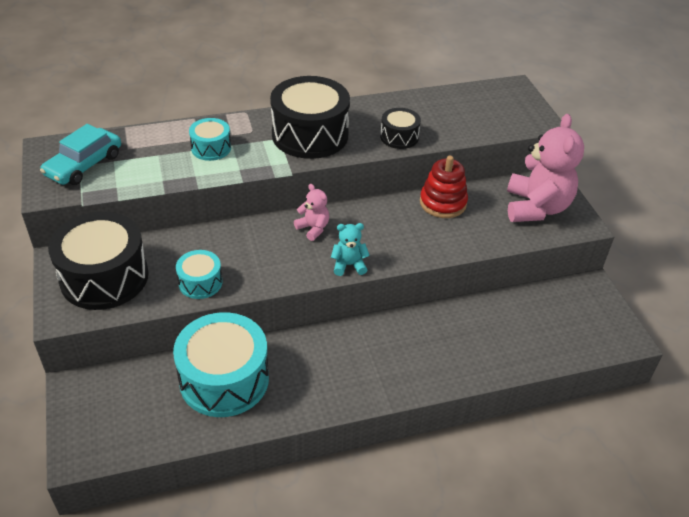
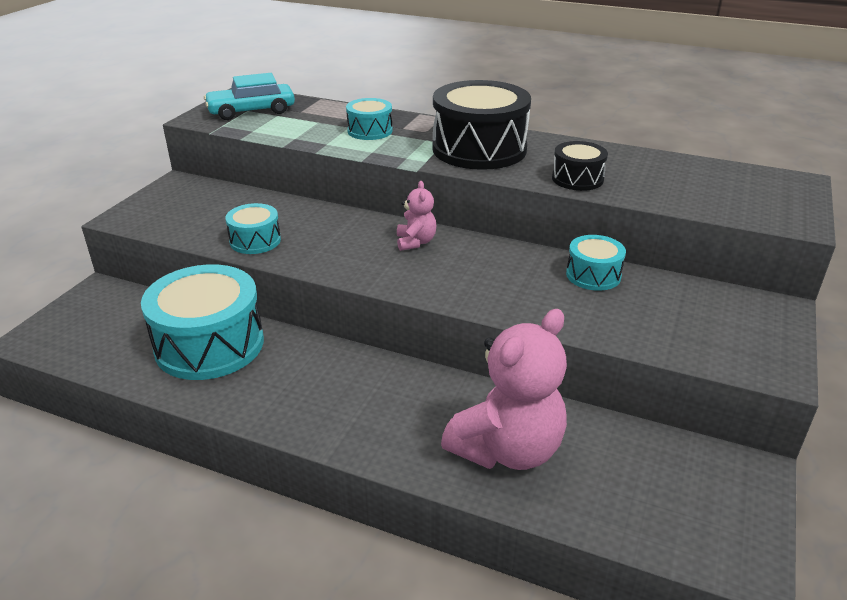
camera: 40 degrees right, 10 degrees down
(104, 277) = (189, 206): black drum -> none
(349, 265) = (410, 285): turquoise teddy bear -> none
(443, 203) = (593, 275): red stacking toy -> turquoise drum
(536, 207) = (721, 326): pink teddy bear -> pink teddy bear (507, 449)

